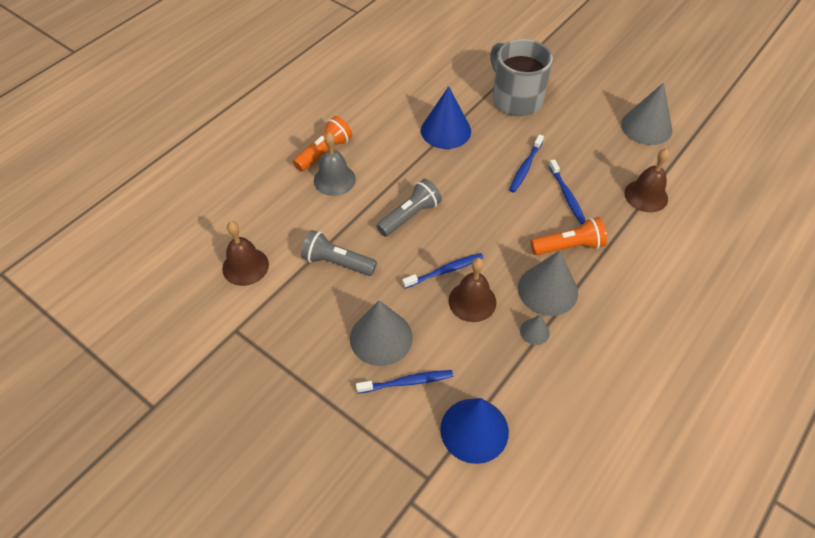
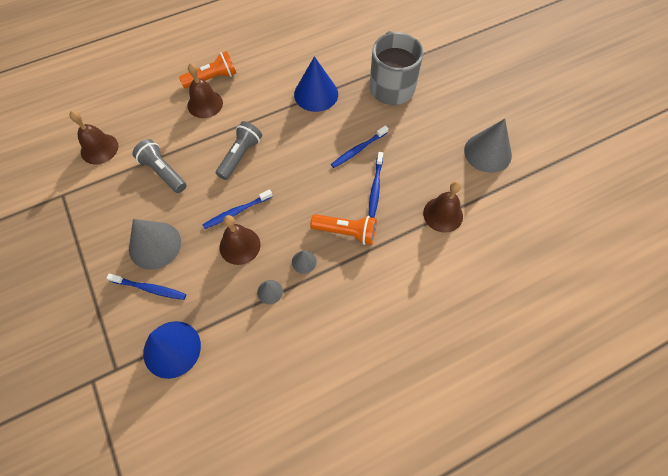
camera: 25 degrees right, 10 degrees up
(334, 179) = (205, 104): grey bell -> brown bell
(410, 216) = (240, 156): grey flashlight -> grey flashlight turned 45 degrees counterclockwise
(445, 271) = (236, 212): blue toothbrush -> blue toothbrush turned 150 degrees clockwise
(547, 290) = (304, 261): grey cone -> grey cone, size x0.47

